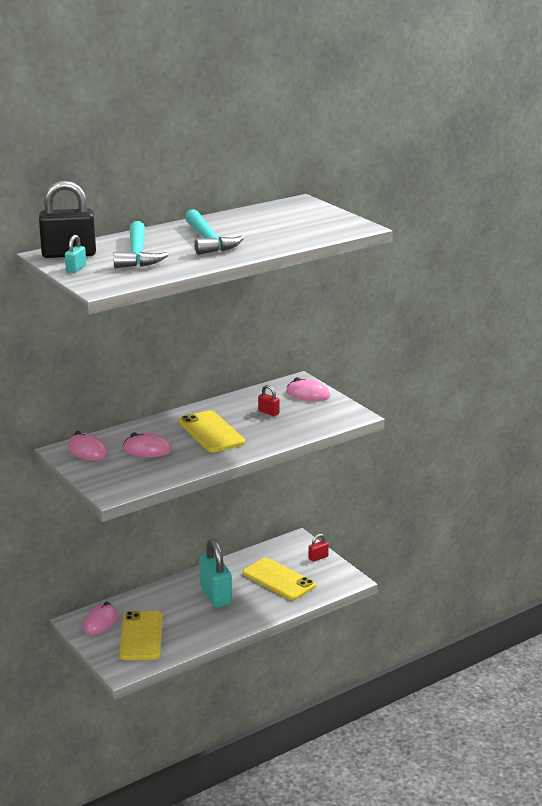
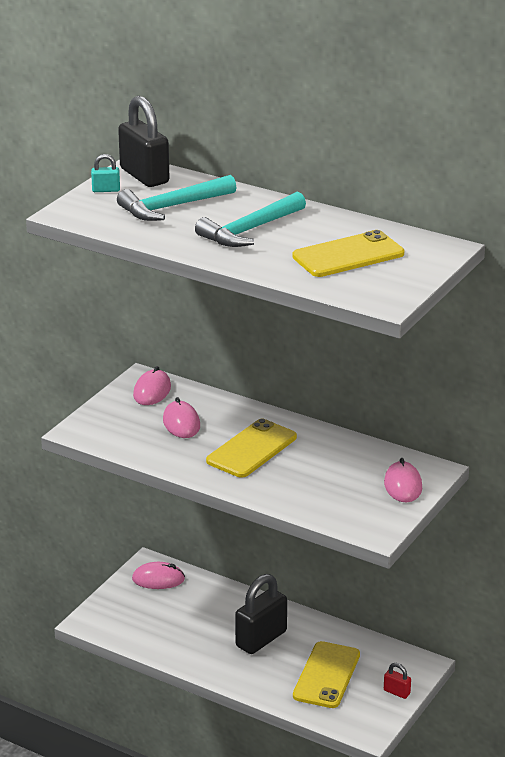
camera: 65 degrees right, 5 degrees up
(141, 636) = (152, 614): yellow phone -> yellow phone (348, 255)
(215, 595) = (261, 639): turquoise padlock -> black padlock
(268, 412) = (331, 472): red padlock -> none

